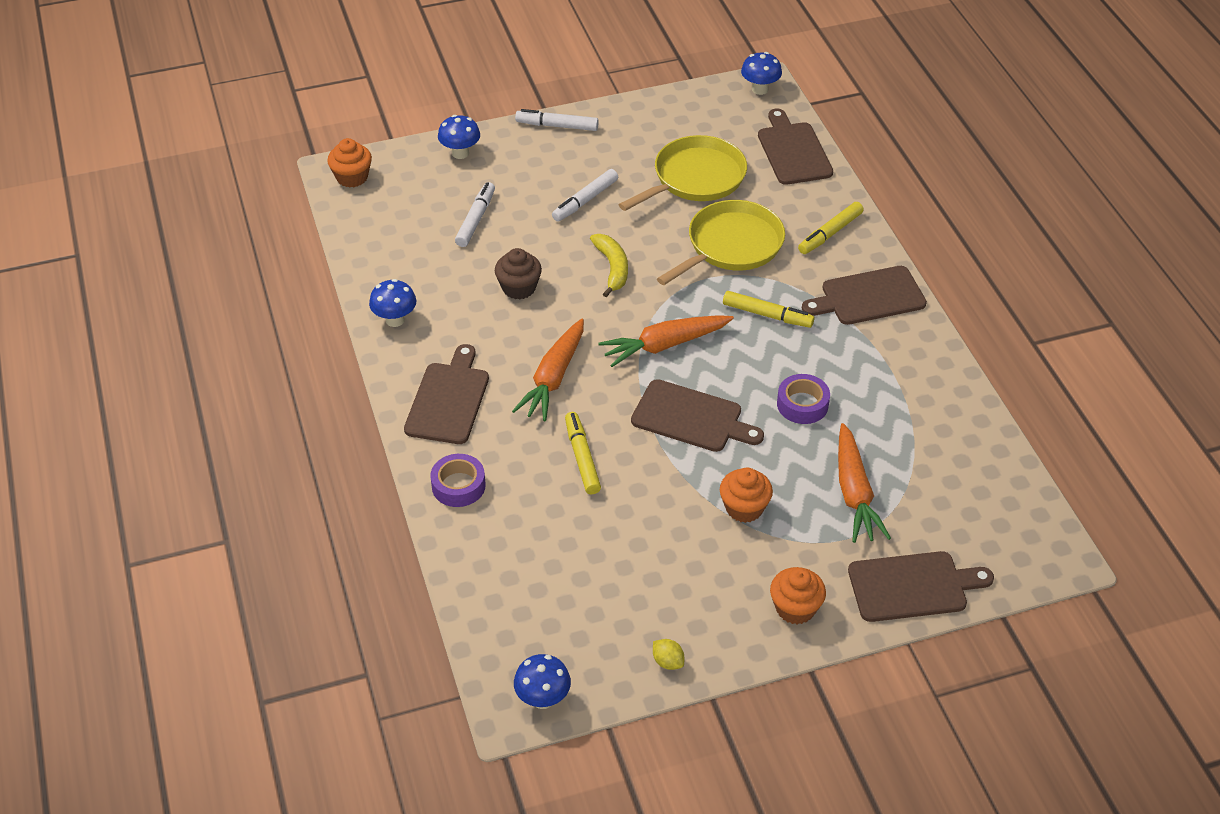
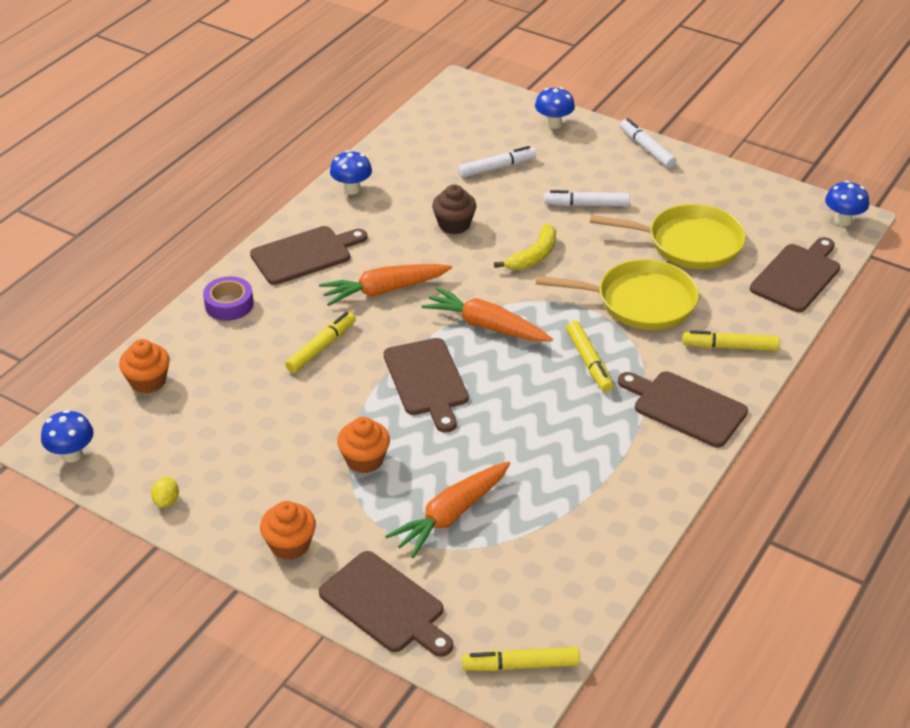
camera: 50 degrees right, 5 degrees down
(352, 177) = (463, 95): orange cupcake -> orange cupcake (148, 381)
(802, 404) = (514, 433): purple tape -> none
(1037, 544) = (520, 665): none -> yellow marker

